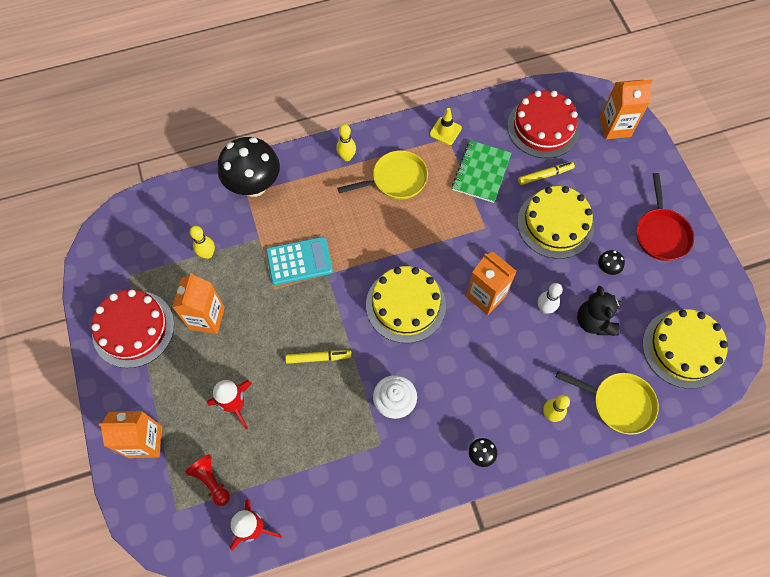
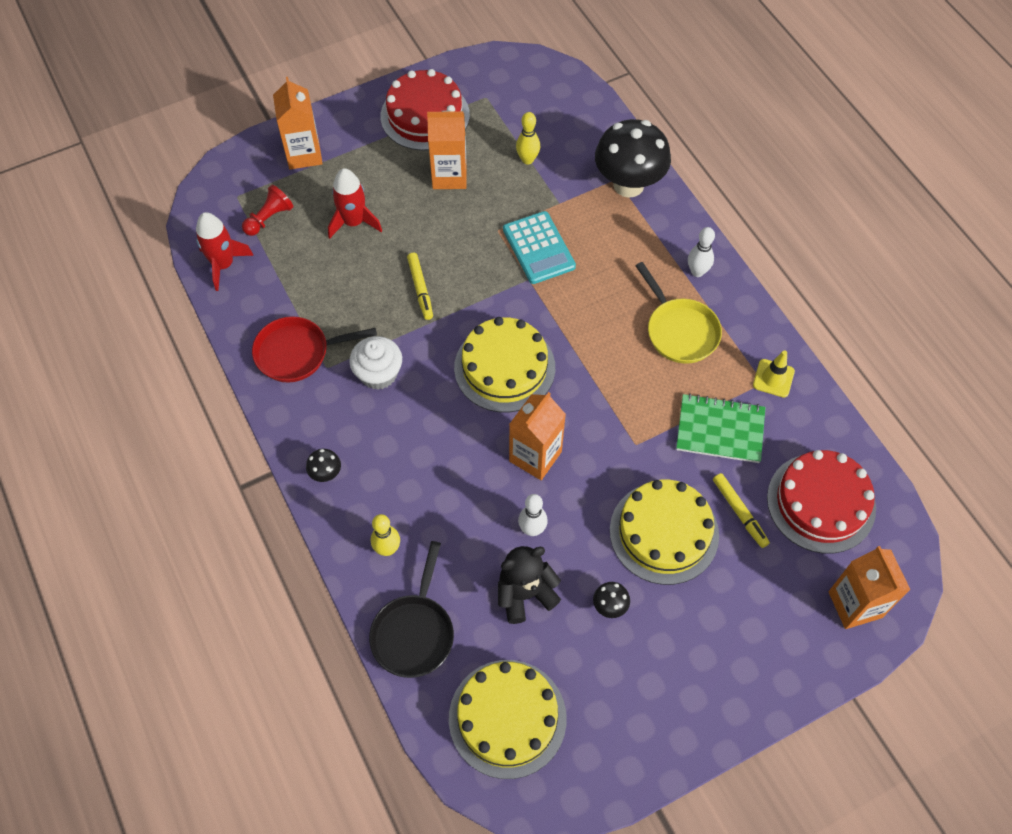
camera: 80 degrees right, 5 degrees down
(347, 157) = (697, 272): yellow bowling pin -> white bowling pin
(618, 403) = (414, 632): yellow pan -> black pan
(661, 233) = (685, 681): red pan -> red pan (297, 353)

